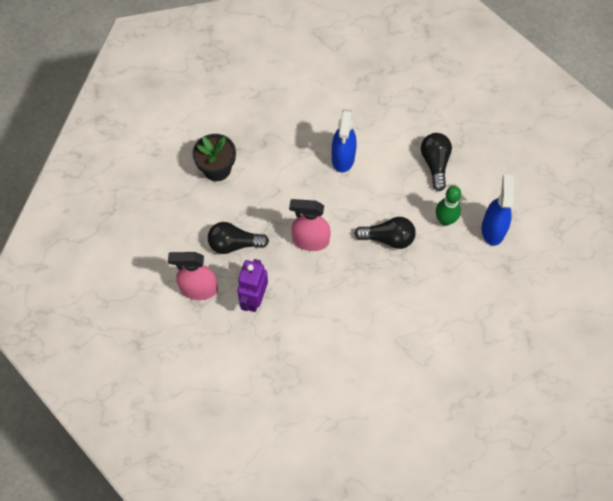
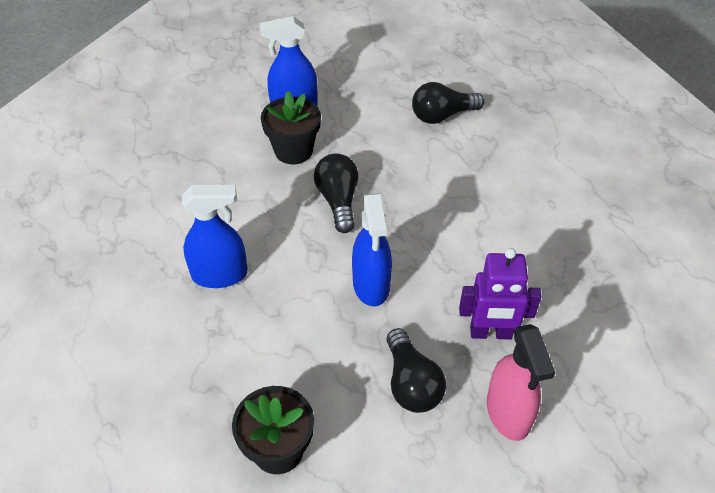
camera: 105 degrees left, 15 degrees down
(310, 240) = (371, 285): pink spray bottle -> blue spray bottle
(435, 164) = (209, 172): black light bulb -> black light bulb (442, 115)
(445, 220) = (293, 150): green bowling pin -> black flower pot

